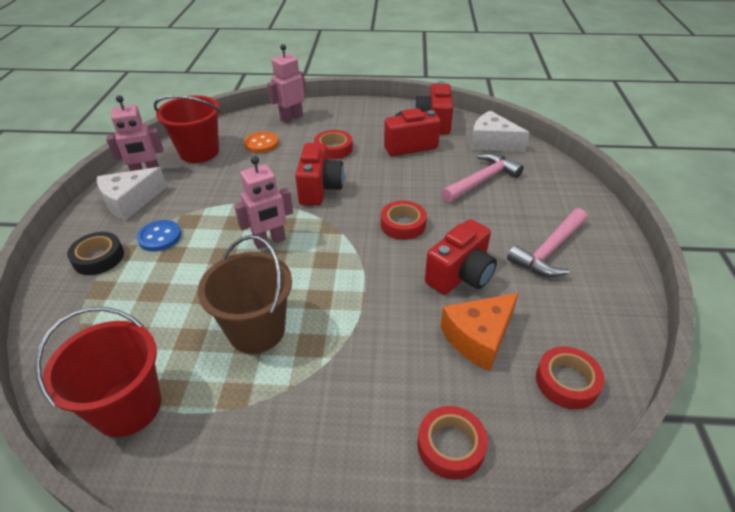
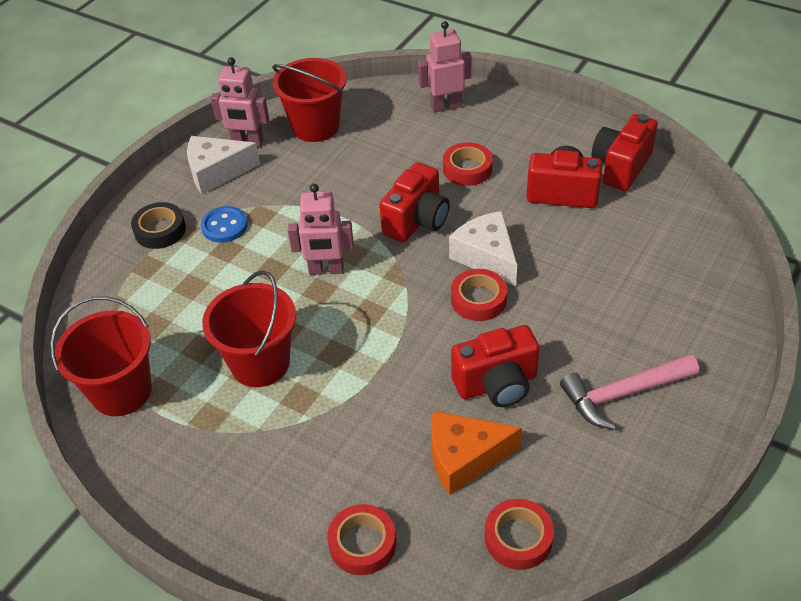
camera: 30 degrees right, 5 degrees up
(256, 330) = (260, 363): brown bucket -> red bucket
(261, 143) = (389, 135): orange button -> none
(482, 180) = (617, 273): pink hammer -> none
(492, 142) = (674, 222): white cheese -> white cheese (486, 257)

